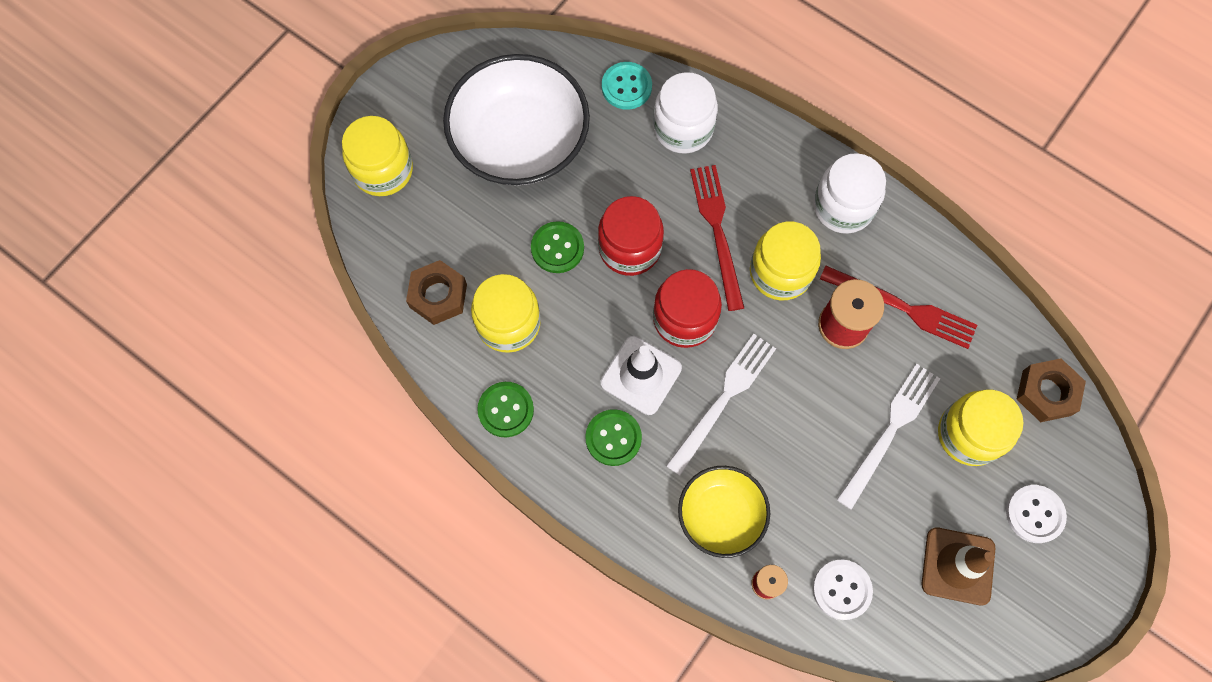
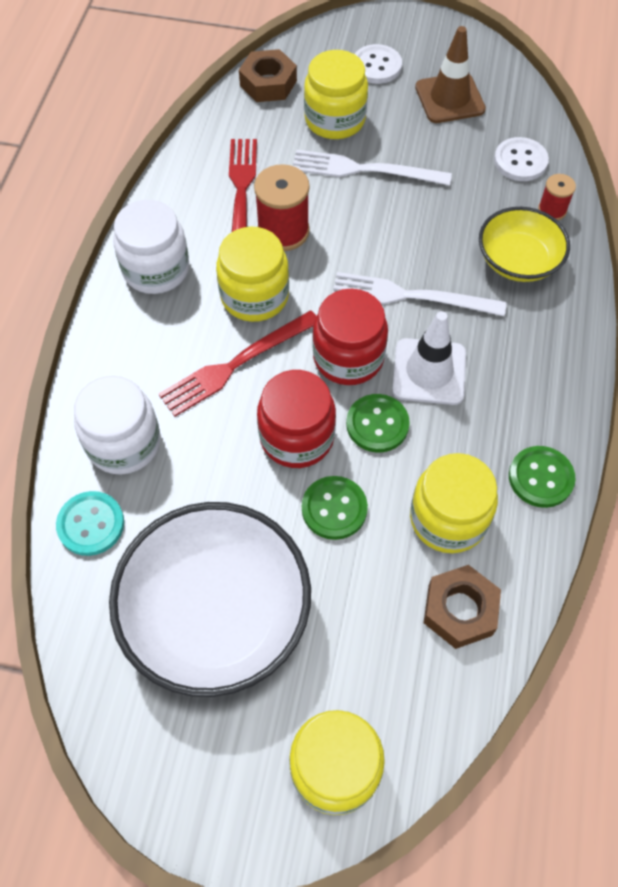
camera: 115 degrees left, 10 degrees down
(613, 438) = (505, 370): green button -> green button (377, 424)

